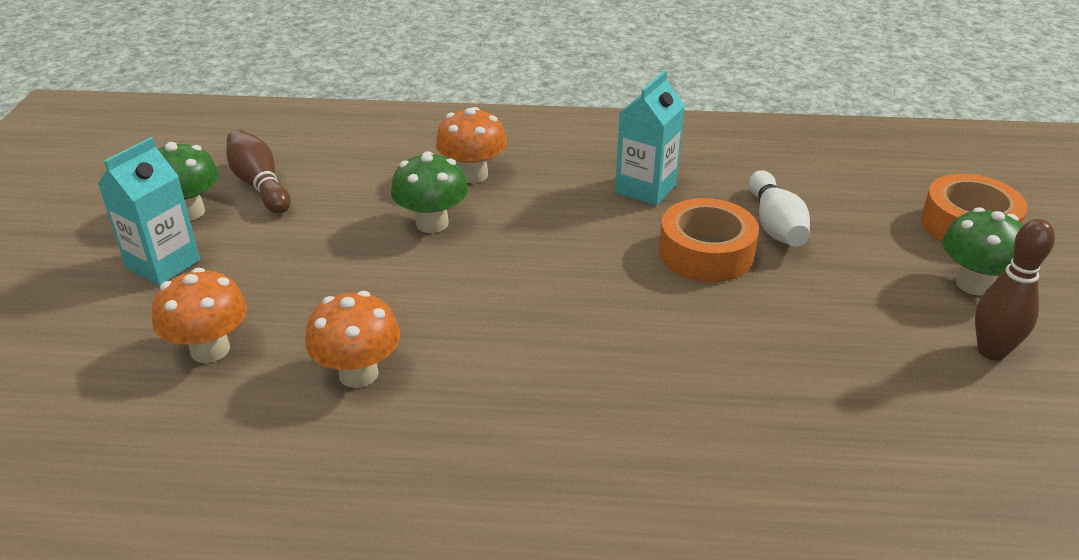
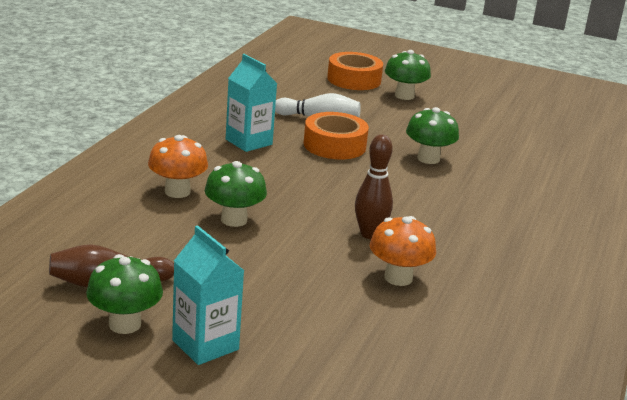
camera: 75 degrees left, 10 degrees down
(210, 350) = (342, 333): orange mushroom -> none
(752, 346) = (428, 159): none -> green mushroom
(991, 351) = (457, 110): brown bowling pin -> brown bowling pin (369, 234)

